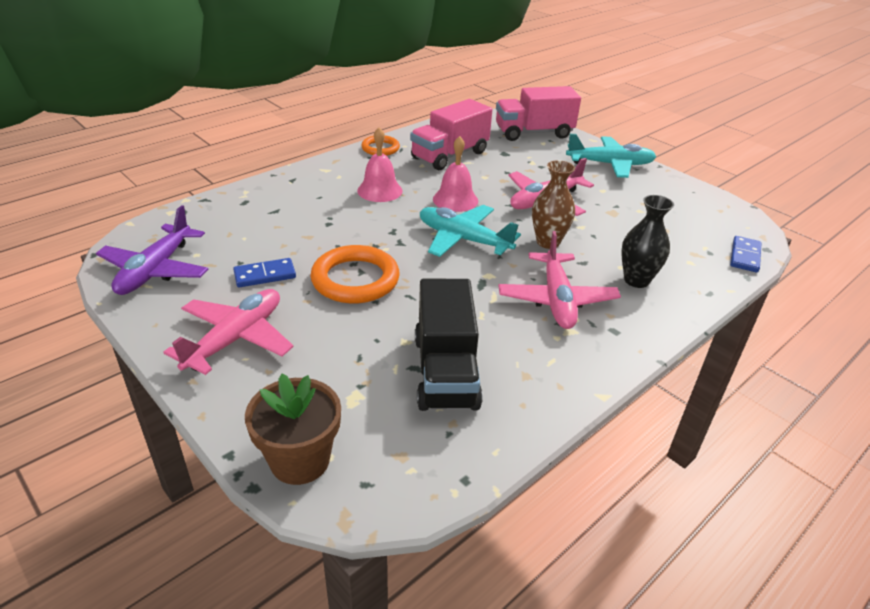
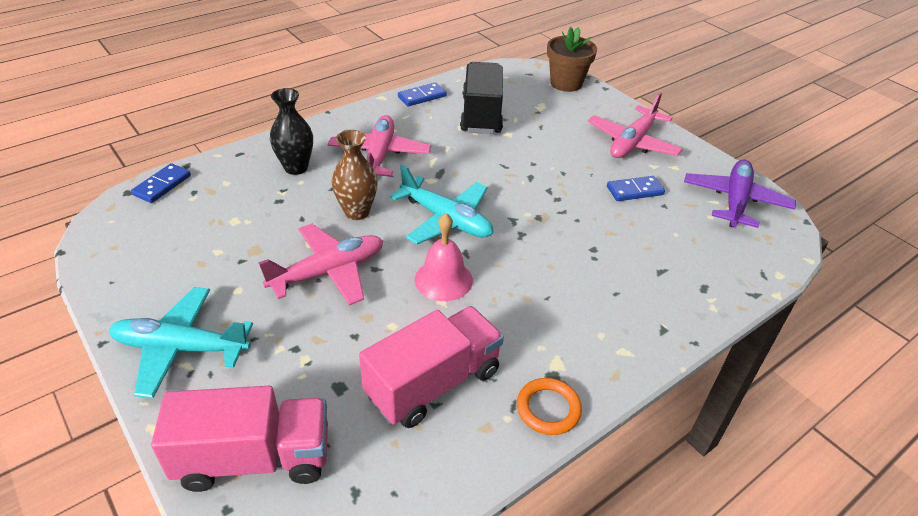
camera: 175 degrees left, 5 degrees up
(355, 279) = (553, 182): orange ring -> none
(379, 190) = (540, 301): pink bell -> none
(543, 402) = (422, 96): none -> blue domino

